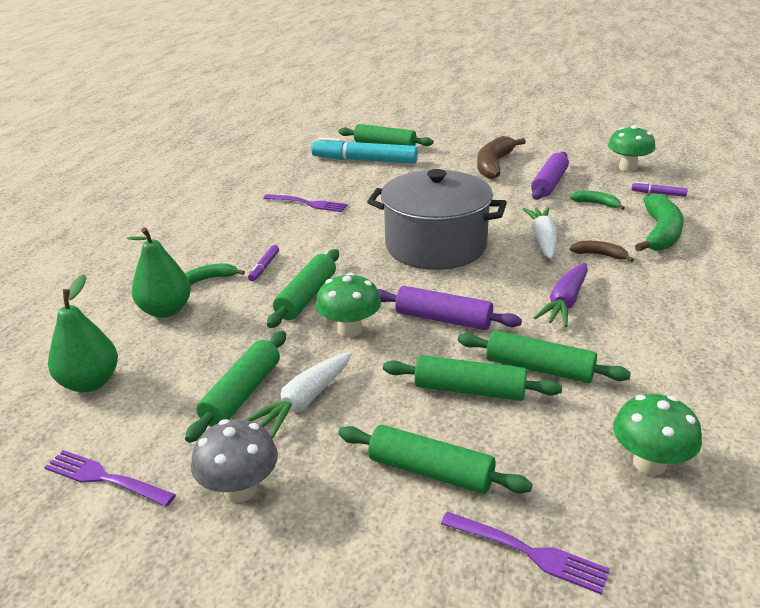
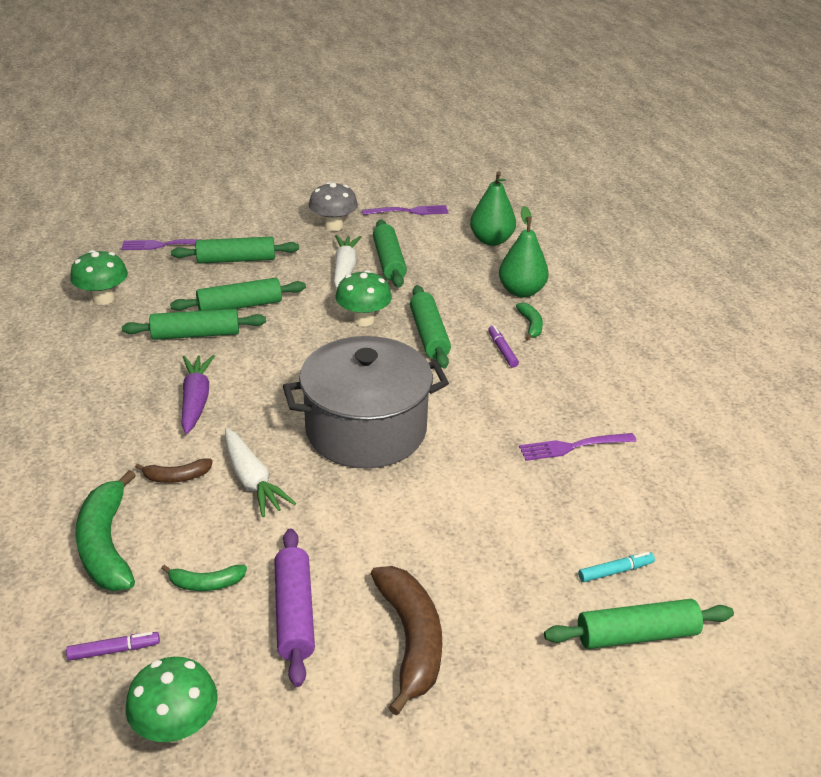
camera: 145 degrees right, 5 degrees up
(210, 279) = (530, 325): green banana -> green banana turned 45 degrees counterclockwise
(364, 160) = (615, 571): turquoise marker -> turquoise marker, size x0.44
(443, 319) = (296, 350): purple rolling pin -> none

